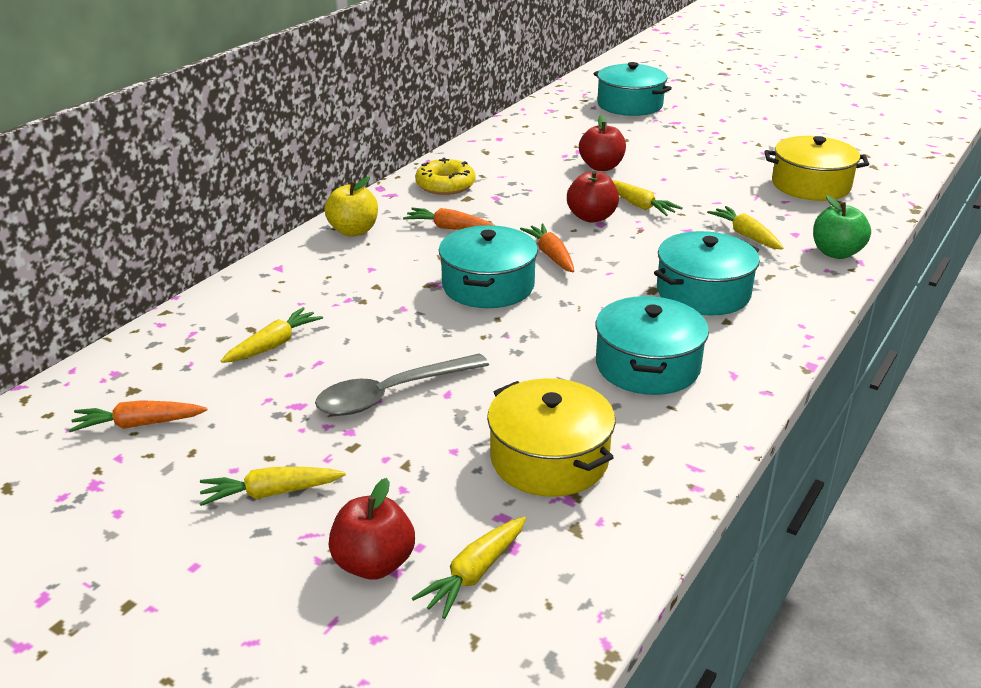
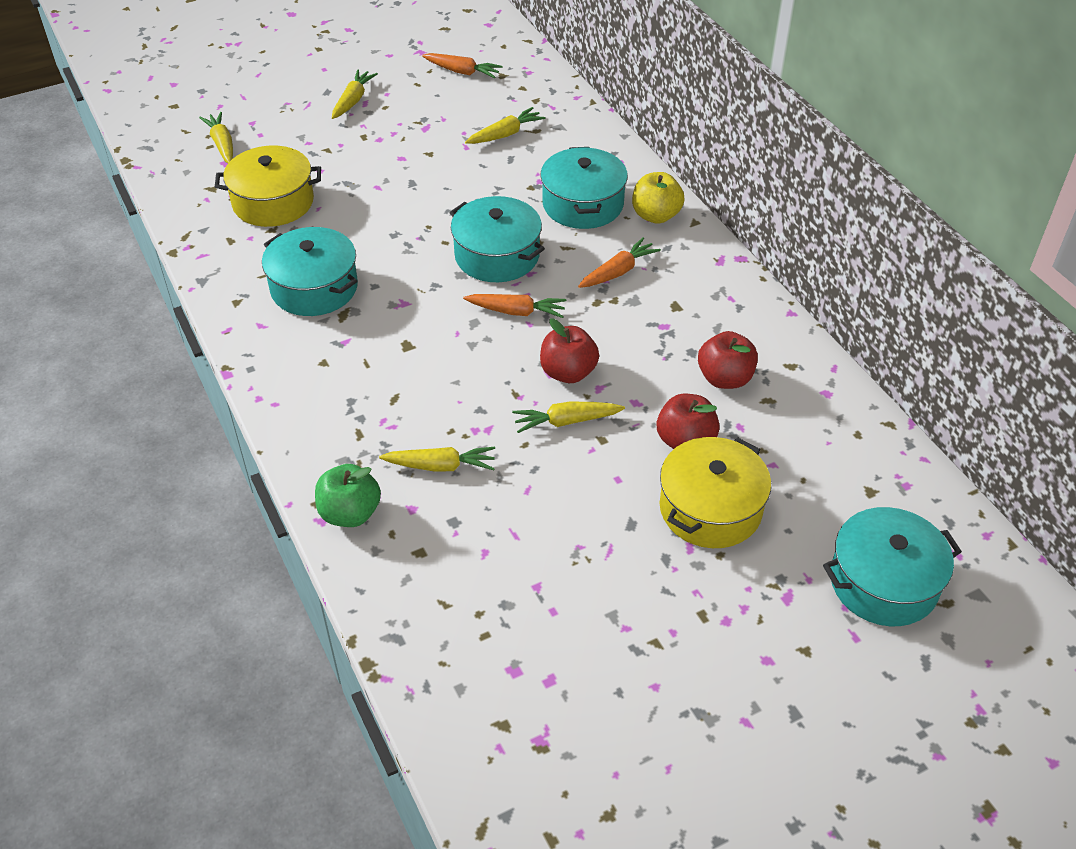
camera: 120 degrees right, 15 degrees up
(139, 424) = (462, 72): orange carrot -> orange carrot turned 90 degrees clockwise
(273, 345) = (505, 134): yellow carrot -> yellow carrot turned 105 degrees counterclockwise
(374, 564) = (265, 117): red apple -> red apple (725, 378)
(391, 394) = (400, 164): grey spoon -> none
(445, 185) = (718, 302): yellow donut -> none
(703, 292) = (374, 373): turquoise pot -> turquoise pot (583, 204)
(811, 185) = (502, 608): yellow pot -> yellow pot (710, 508)

